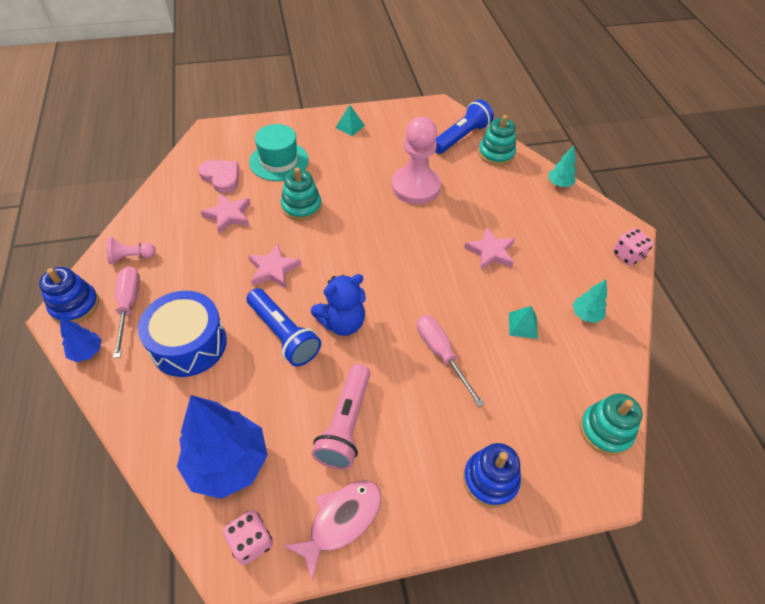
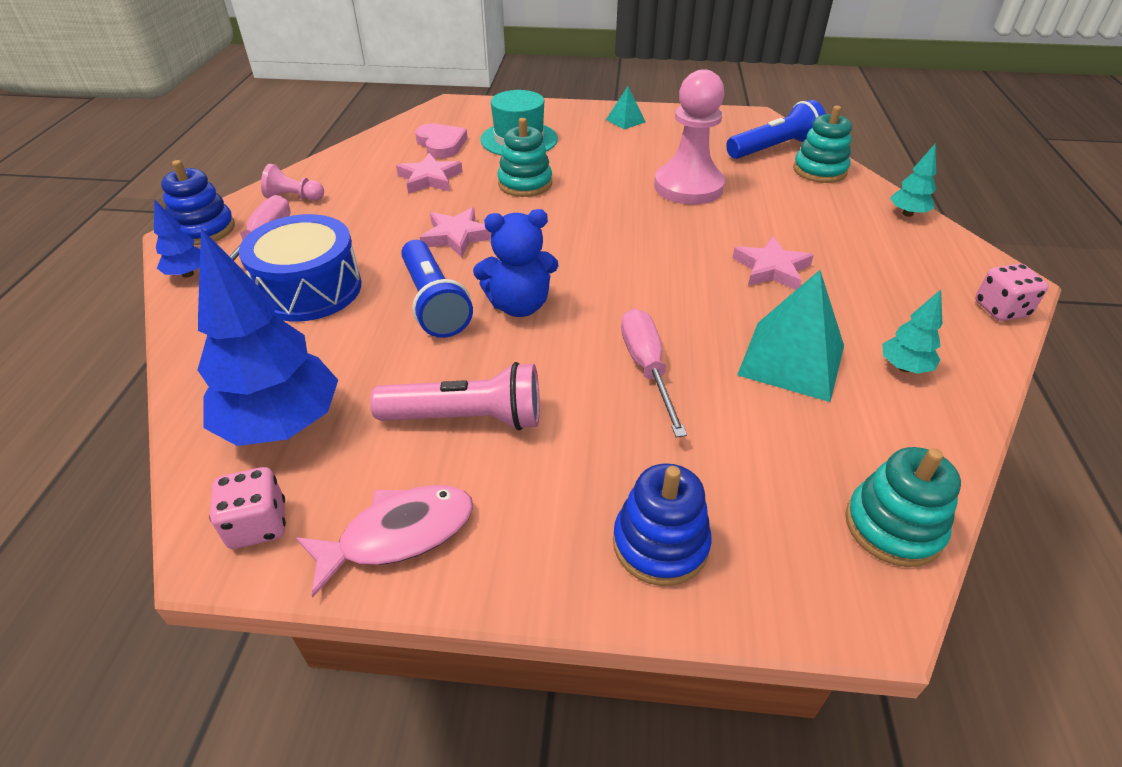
camera: 20 degrees right, 10 degrees down
(346, 424) = (466, 418): pink flashlight -> pink flashlight turned 120 degrees counterclockwise
(523, 325) = (792, 359): turquoise pyramid -> turquoise pyramid, size x1.98

